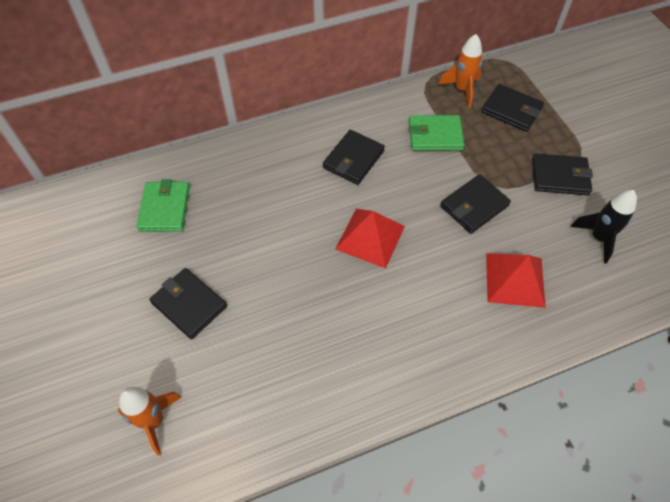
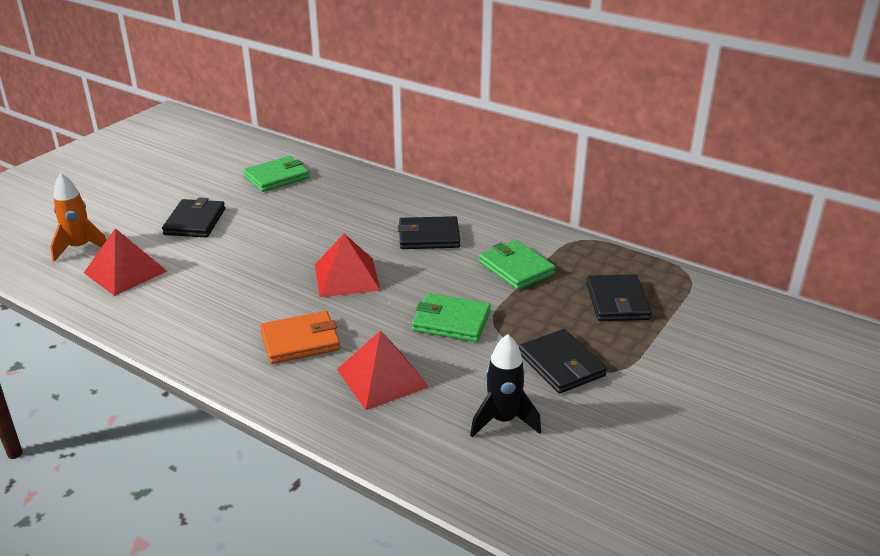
camera: 55 degrees right, 25 degrees down
(232, 396) = (125, 271): none -> red pyramid
(437, 308) = (300, 341): none -> orange wallet
(462, 90) = (602, 262): orange rocket -> none
(474, 206) = (451, 321): black wallet -> green wallet

